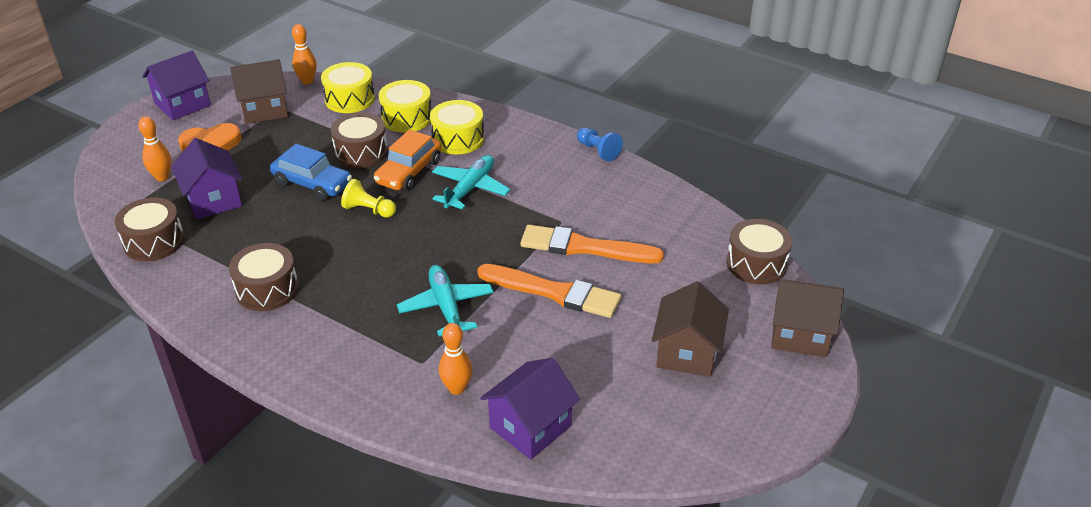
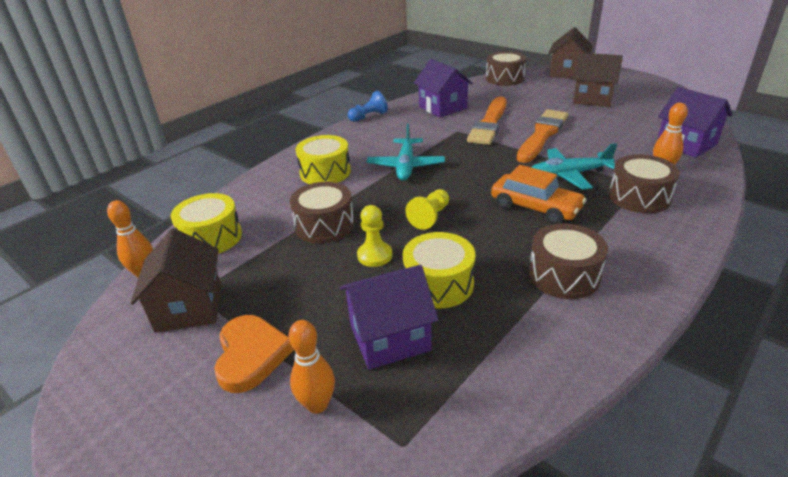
camera: 80 degrees left, 5 degrees down
(154, 241) = (479, 391): brown drum -> brown drum (639, 197)
(182, 104) = (112, 406): purple house -> purple house (442, 107)
(312, 184) = (374, 255): blue car -> yellow pawn
(407, 118) = (273, 200): yellow drum -> yellow drum (438, 284)
(409, 172) = (371, 196): orange car -> orange car (535, 207)
(470, 188) = (406, 166): turquoise plane -> turquoise plane turned 120 degrees counterclockwise

